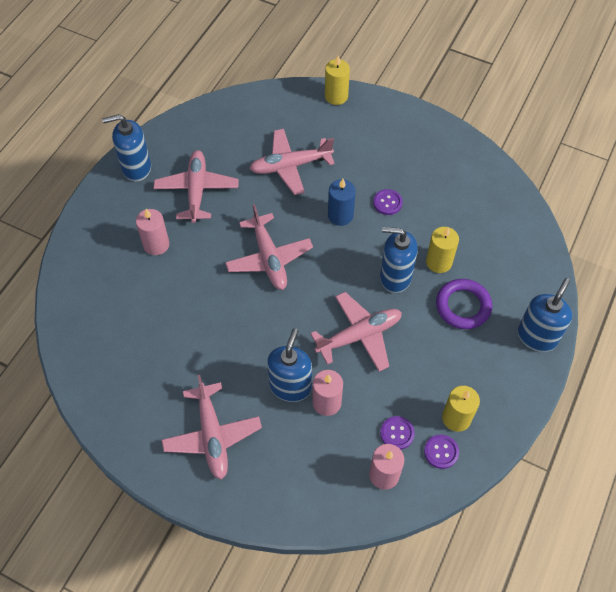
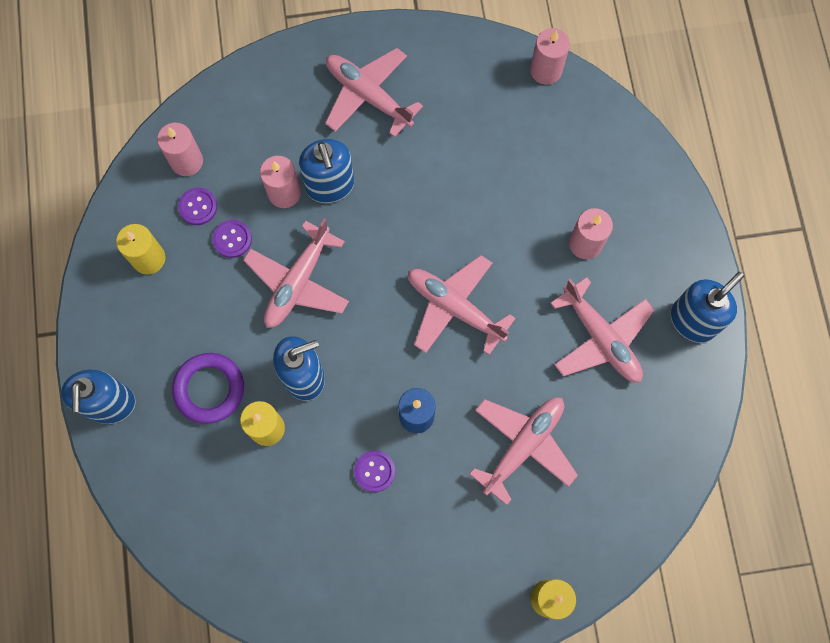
camera: 145 degrees right, 15 degrees up
(74, 369) = (546, 70): none -> pink candle
(441, 452) = (145, 216): purple button -> purple button (232, 239)

